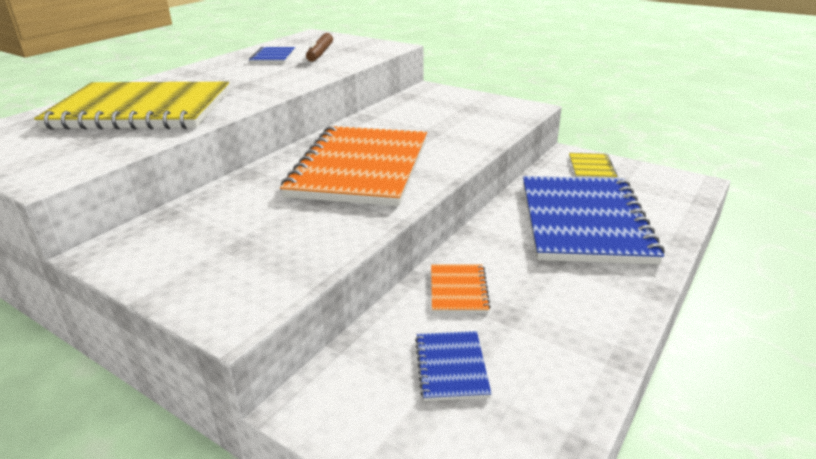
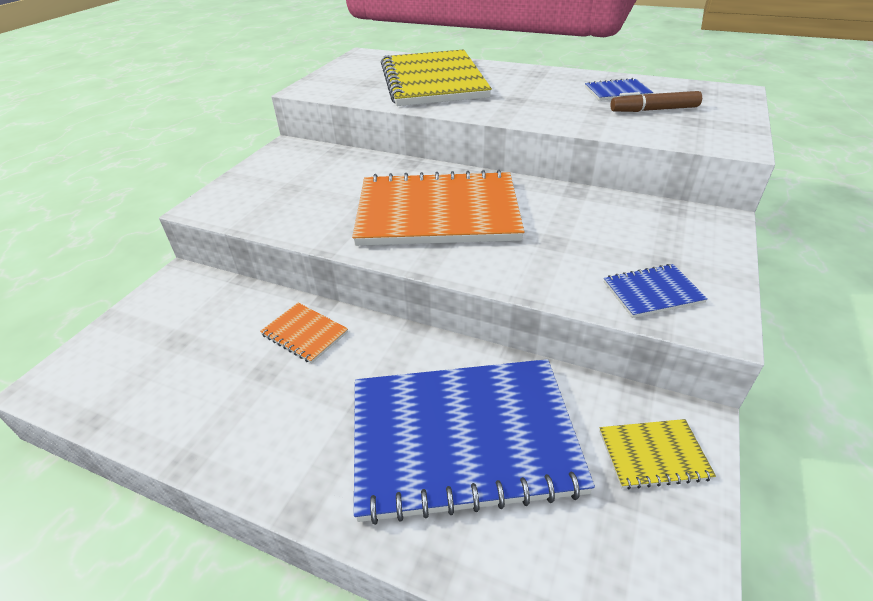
camera: 80 degrees right, 10 degrees up
(451, 367) = (200, 340): blue notebook -> blue notebook (652, 292)
(458, 290) = (304, 334): orange notebook -> orange notebook turned 45 degrees clockwise

